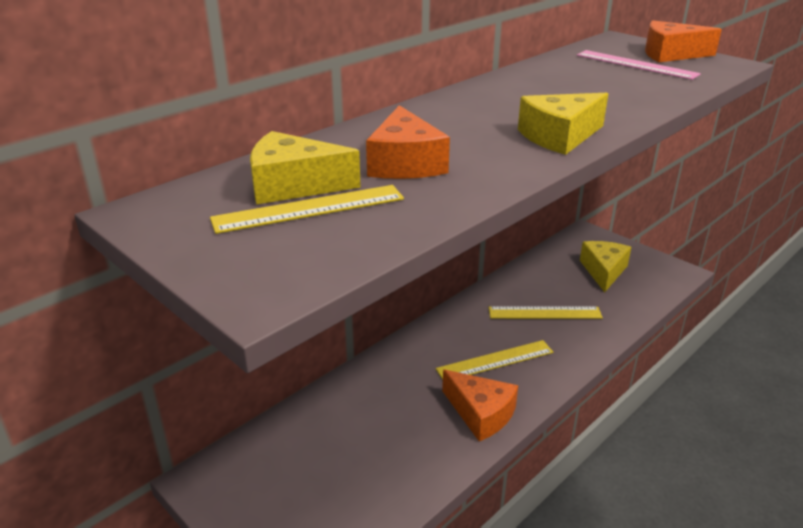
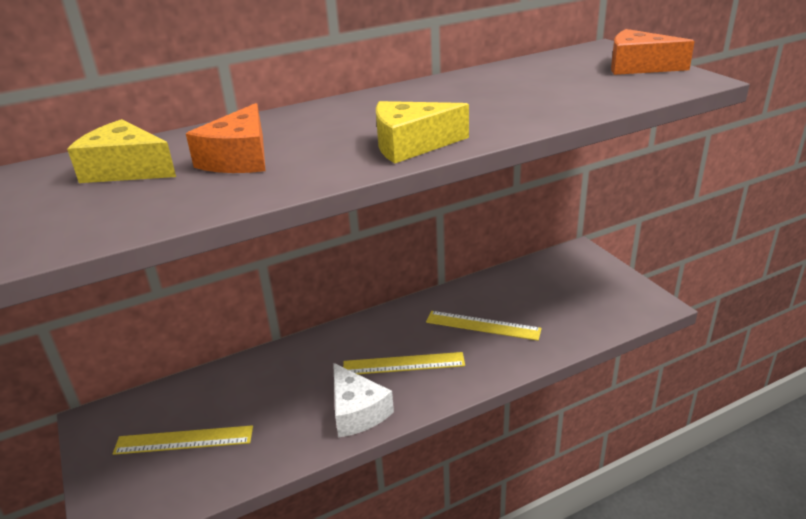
camera: 20 degrees right, 0 degrees up
(309, 208) = (113, 191): yellow ruler -> yellow ruler (184, 440)
(480, 413) = (357, 411): orange cheese -> white cheese
(603, 271) = (572, 292): yellow cheese -> none
(636, 64) = (585, 76): pink ruler -> none

